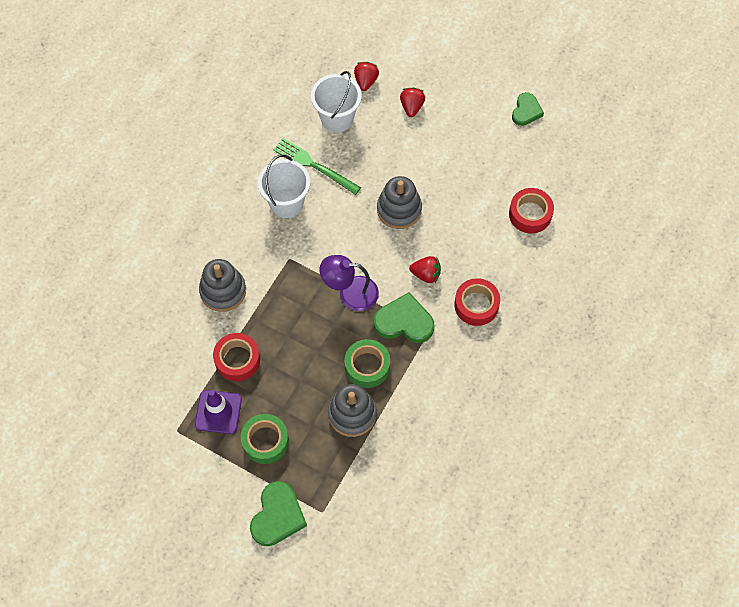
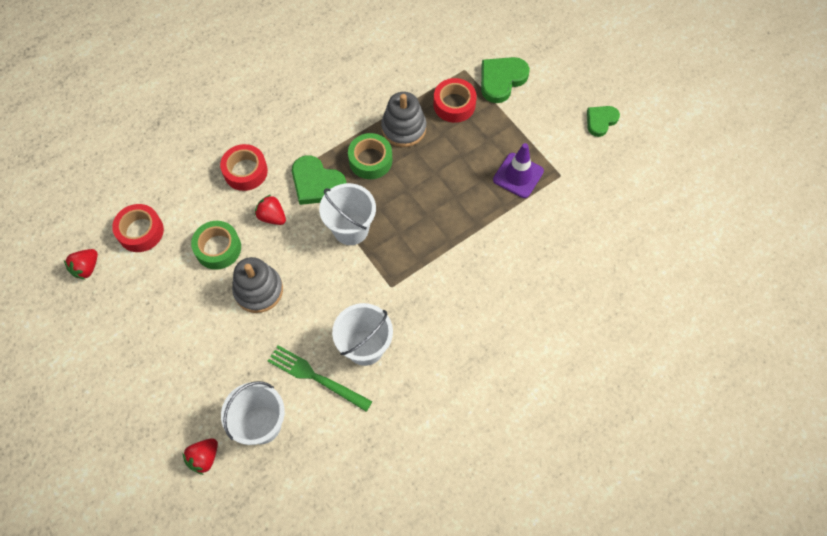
camera: 155 degrees left, 0 degrees up
(223, 291) = (469, 282): grey stacking toy -> none
(237, 360) = (482, 212): red tape -> red tape (454, 104)
(265, 441) = (487, 137): green tape -> green tape (218, 248)
(314, 165) = (316, 377): green fork -> green fork turned 150 degrees clockwise
(350, 293) = (351, 229): purple lamp -> white bucket
(412, 107) = (175, 401): red strawberry -> red strawberry (86, 268)
(526, 111) = (64, 340): green heart -> green heart (600, 121)

